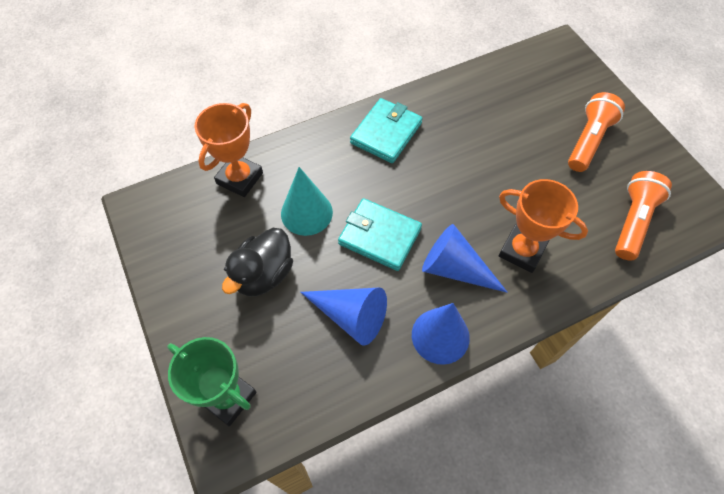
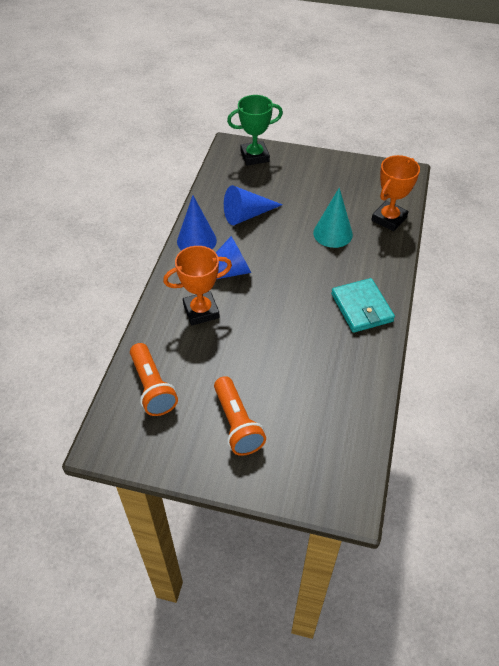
camera: 130 degrees right, 10 degrees down
(240, 178) = (389, 219): orange trophy -> orange trophy turned 60 degrees clockwise
(263, 274) = (308, 197): black duck -> none
(379, 236) = (282, 254): turquoise wallet -> none

